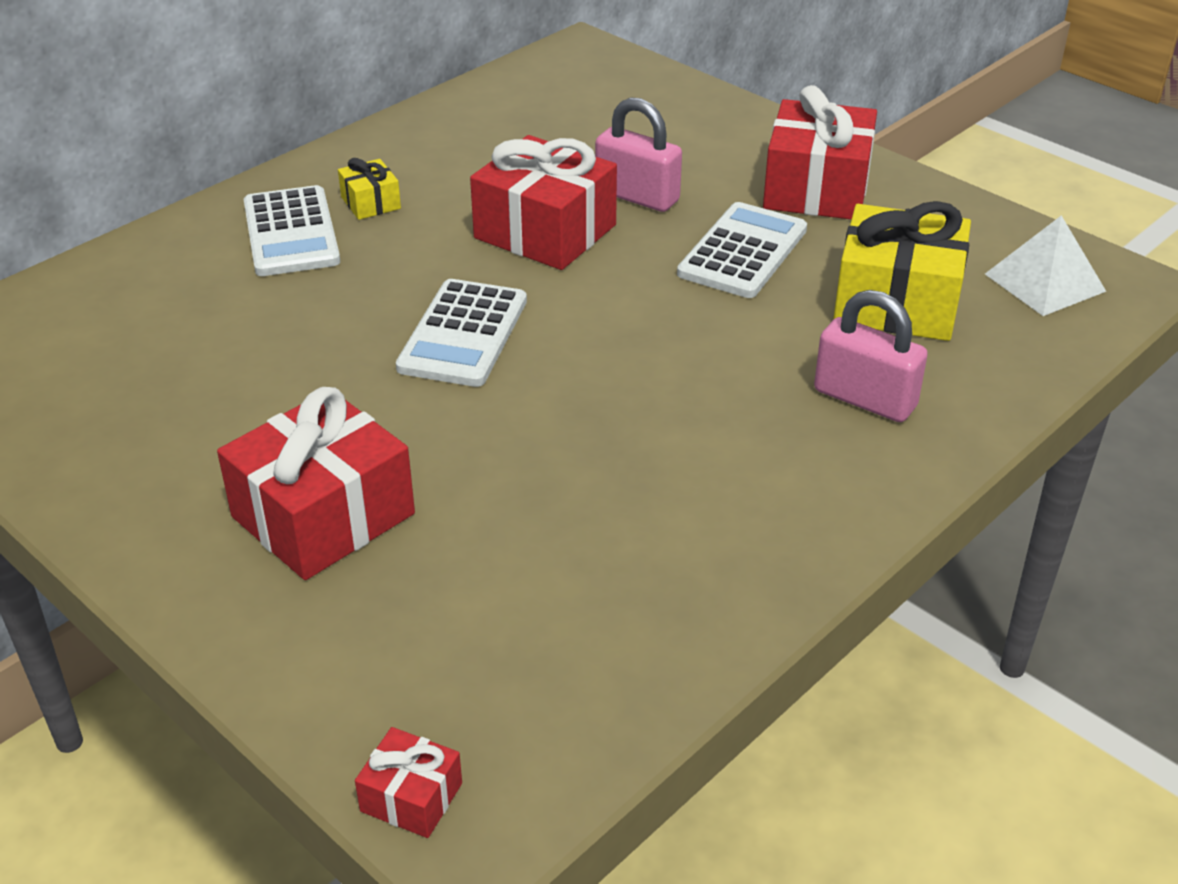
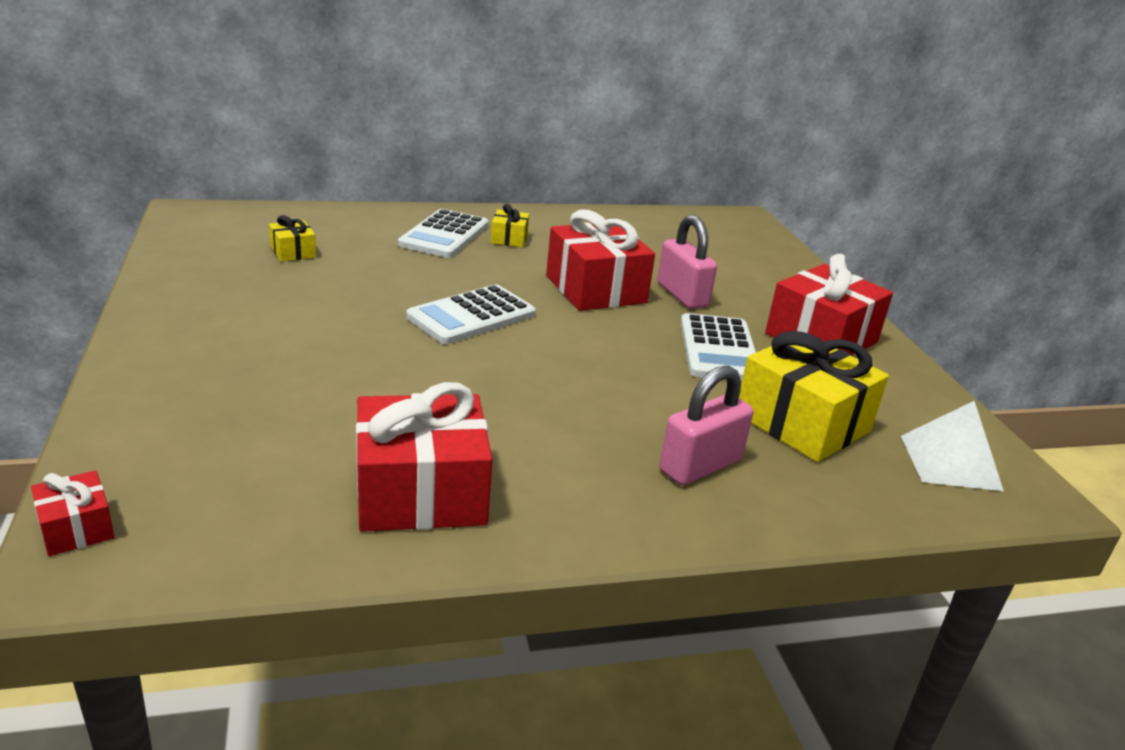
camera: 30 degrees right, 10 degrees down
(147, 347) = (293, 252): none -> yellow gift
(323, 515) = (260, 363): red gift -> red gift (421, 492)
(743, 252) = (718, 349): white calculator -> white calculator turned 120 degrees clockwise
(865, 399) = (700, 466): pink padlock -> pink padlock turned 75 degrees clockwise

